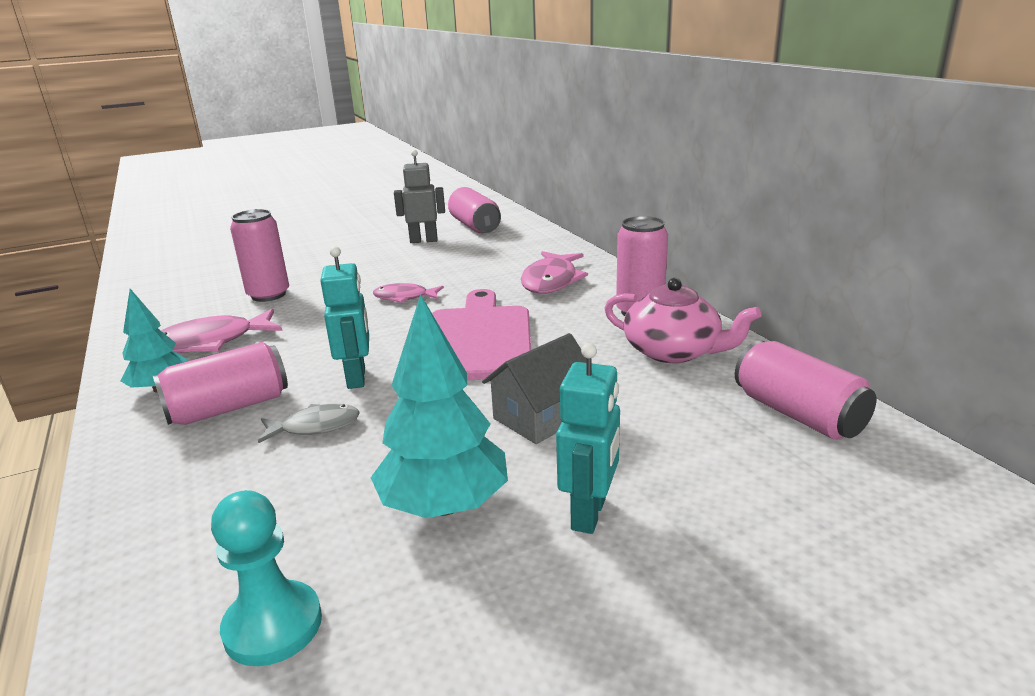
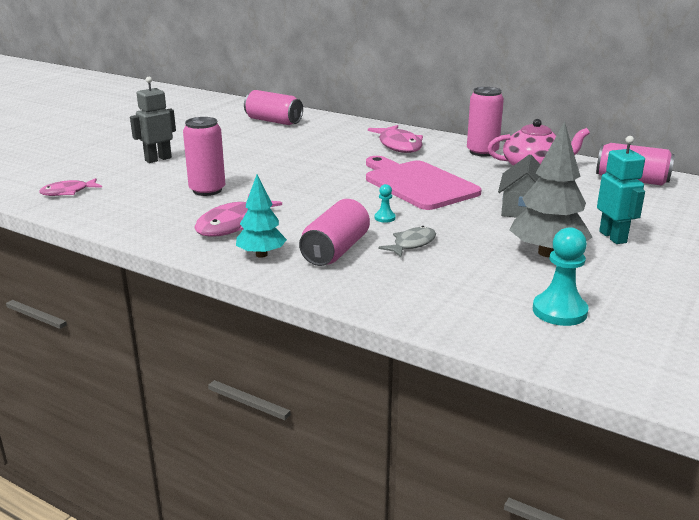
camera: 35 degrees left, 0 degrees up
(357, 378) = (385, 218): turquoise robot -> turquoise pawn
(404, 297) = (319, 172): pink fish -> pink fish (68, 192)
(423, 240) = (253, 136): grey robot -> grey robot (158, 159)
(444, 505) = (547, 253): turquoise tree -> grey tree

